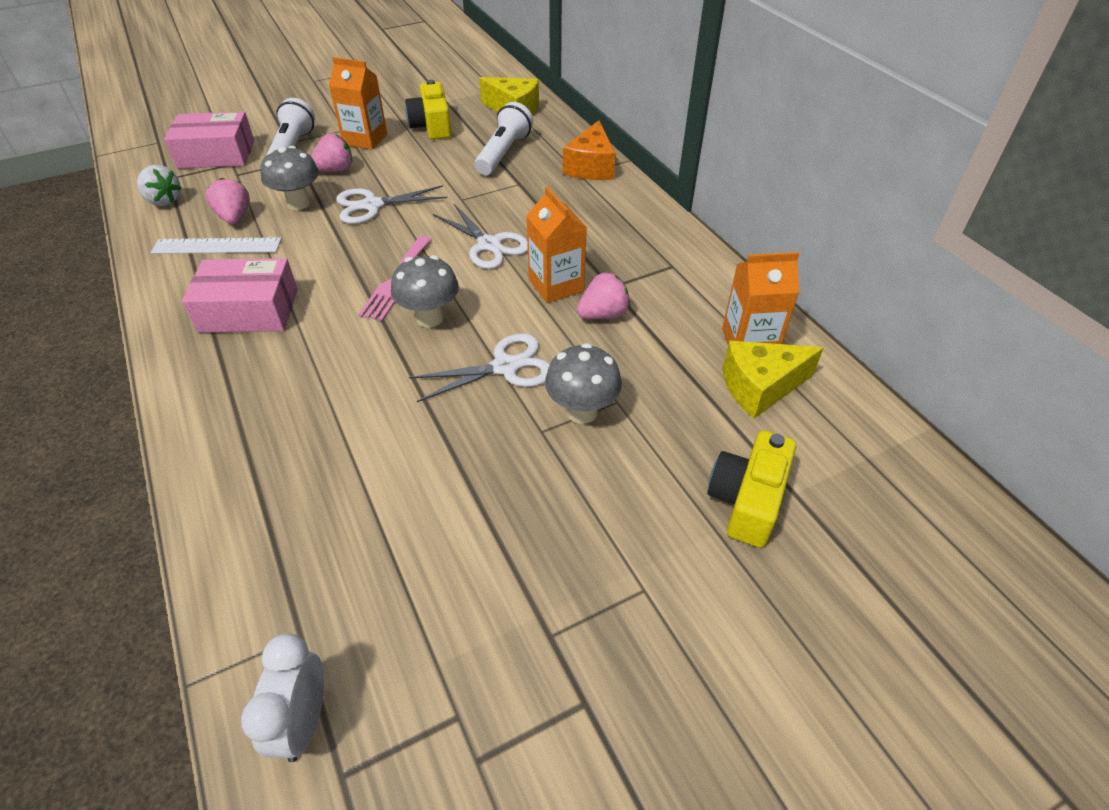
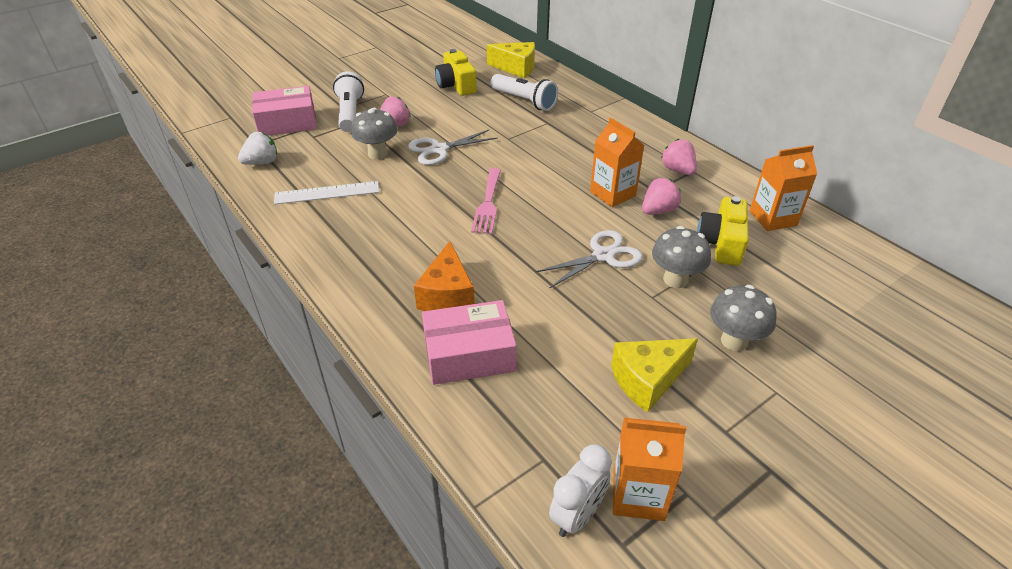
camera: 10 degrees left, 5 degrees down
(164, 200) = (262, 162): white strawberry -> white strawberry turned 60 degrees counterclockwise
(234, 217) = (330, 169): pink strawberry -> pink strawberry (678, 170)
(249, 310) = (380, 238): pink box -> pink box (469, 354)
(303, 721) = (577, 515): white clock -> white clock turned 135 degrees counterclockwise
(365, 139) = (407, 100): orange carton -> orange carton (638, 495)
(429, 318) = (527, 227): grey mushroom -> grey mushroom (734, 341)
(489, 245) = (547, 170): white scissors -> none
(503, 153) = (524, 101): white flashlight -> white flashlight turned 120 degrees clockwise
(591, 167) = (597, 105): orange cheese -> orange cheese (447, 295)
(747, 500) = (820, 324): yellow camera -> yellow camera (721, 243)
(760, 387) = (794, 248): yellow cheese -> yellow cheese (647, 380)

